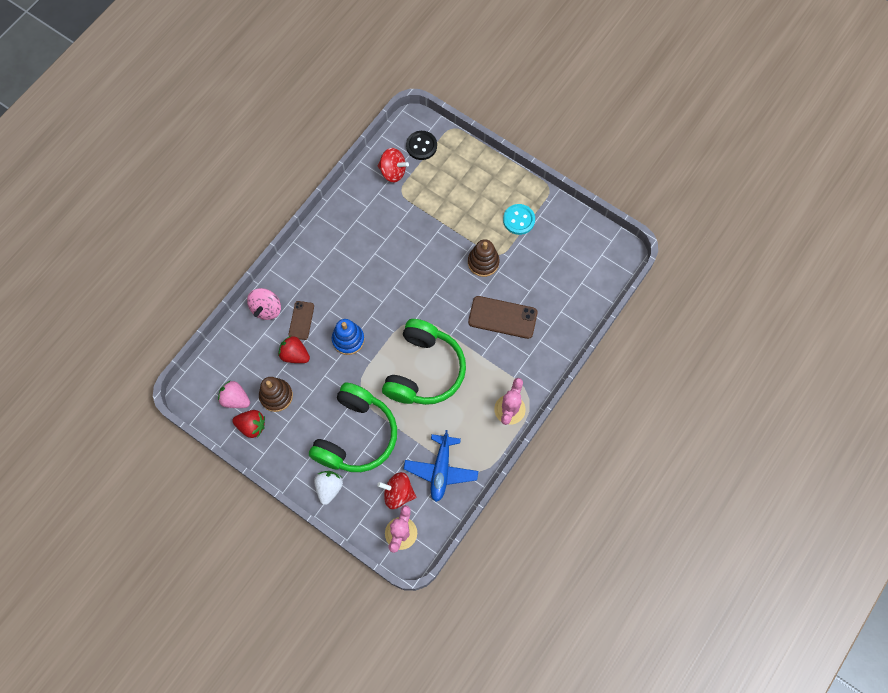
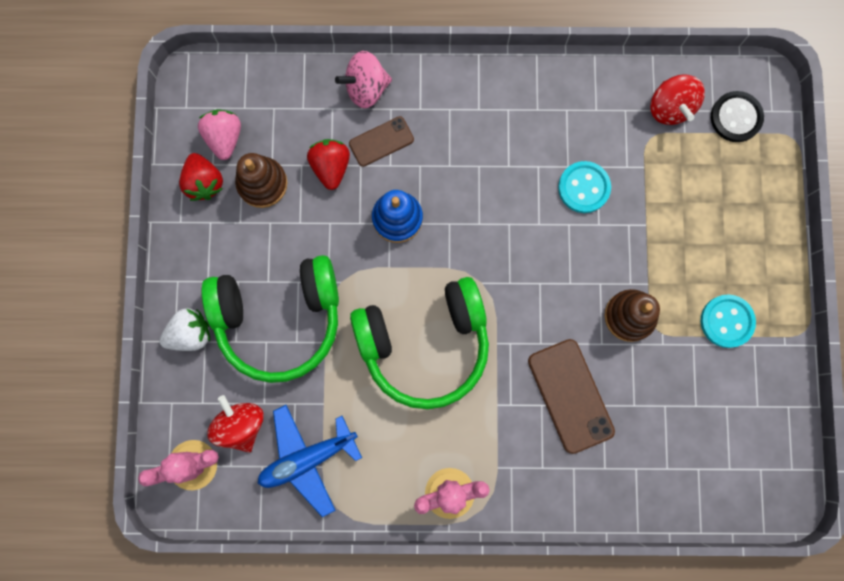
camera: 55 degrees right, 10 degrees up
(402, 239) = (584, 188): none -> turquoise button

